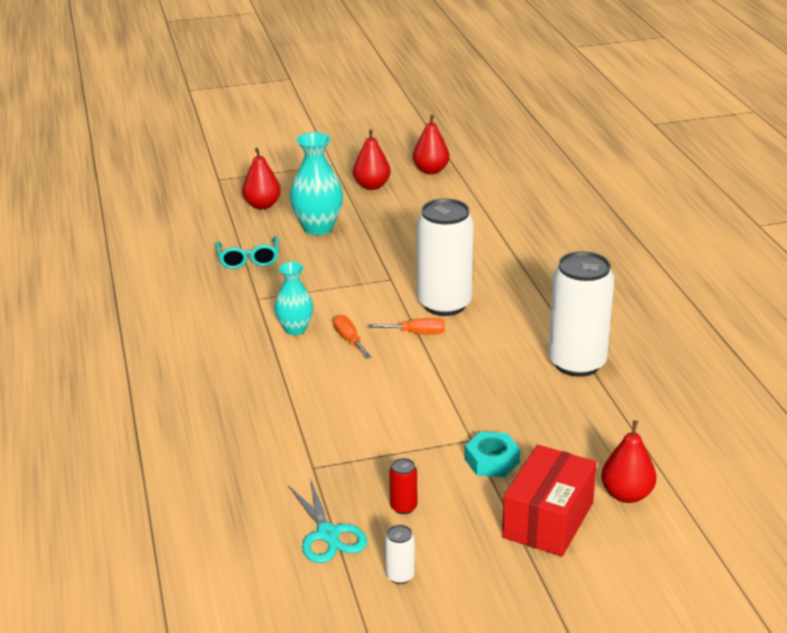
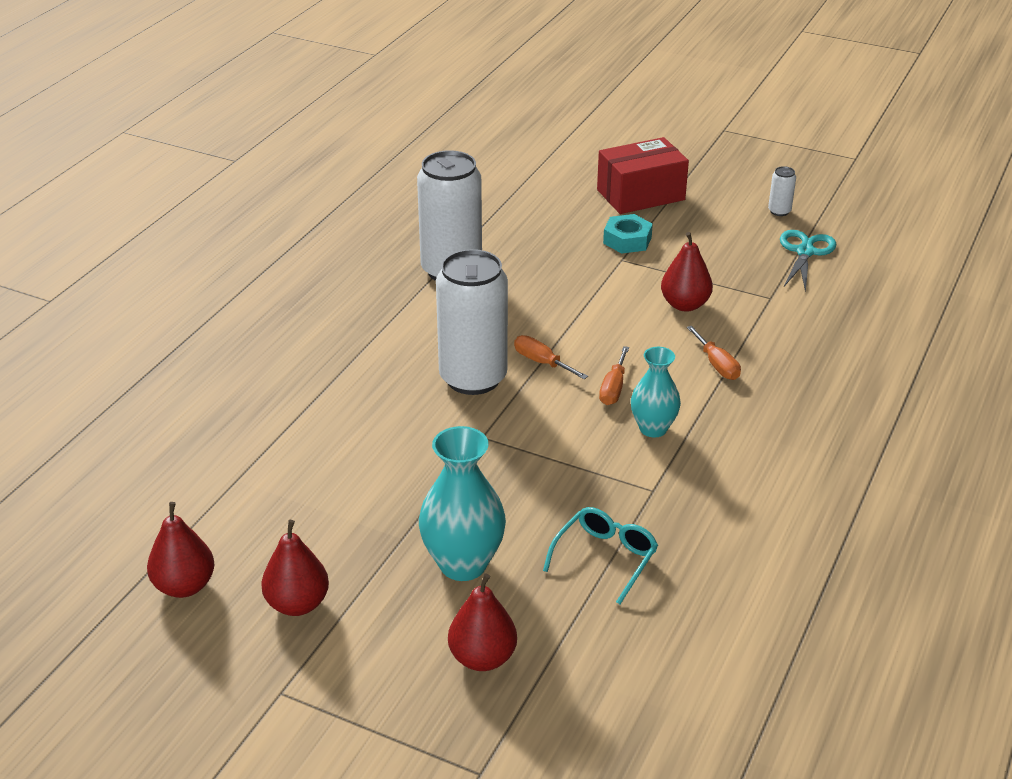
camera: 140 degrees left, 5 degrees up
(298, 389) = (717, 365): none -> orange screwdriver
(403, 507) = (730, 243): red can -> none
(627, 495) = (567, 184): red pear -> red pear (685, 305)

